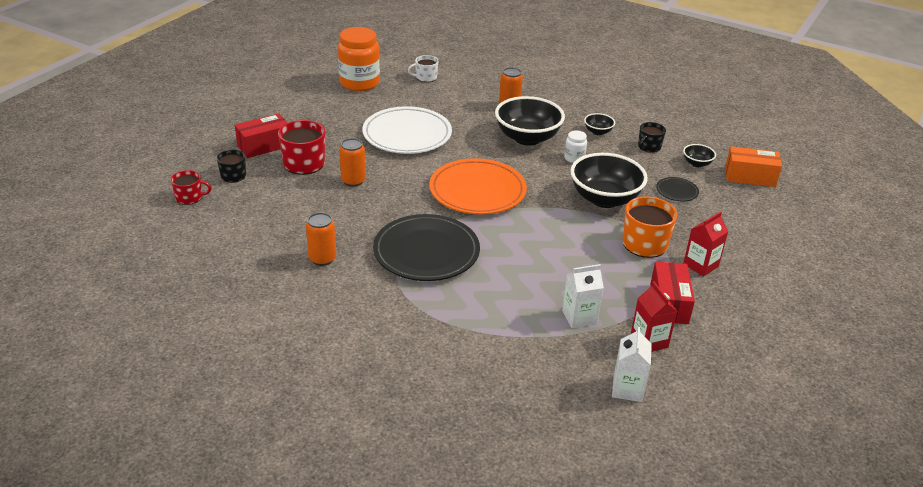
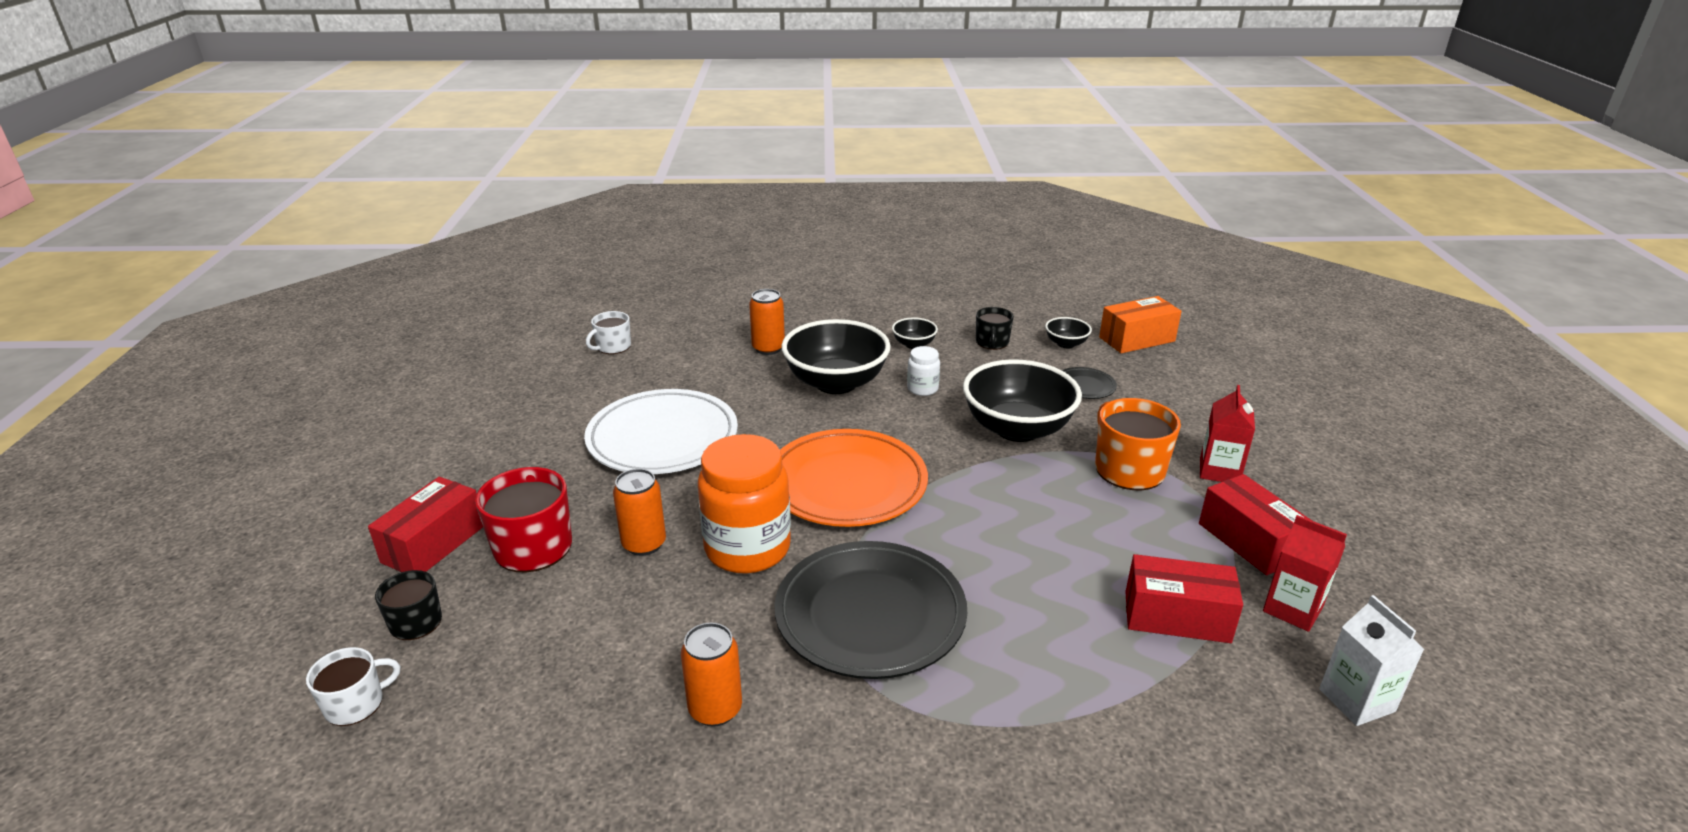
camera: 30 degrees left, 5 degrees down
(190, 197) = (356, 704): red mug -> white mug
(359, 83) = (517, 386): orange jar -> orange jar (747, 548)
(579, 317) = (1176, 617): white carton -> red box

